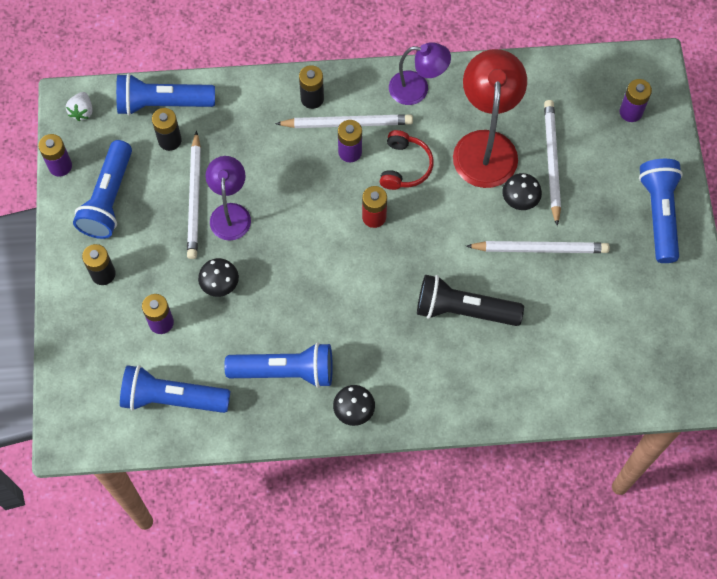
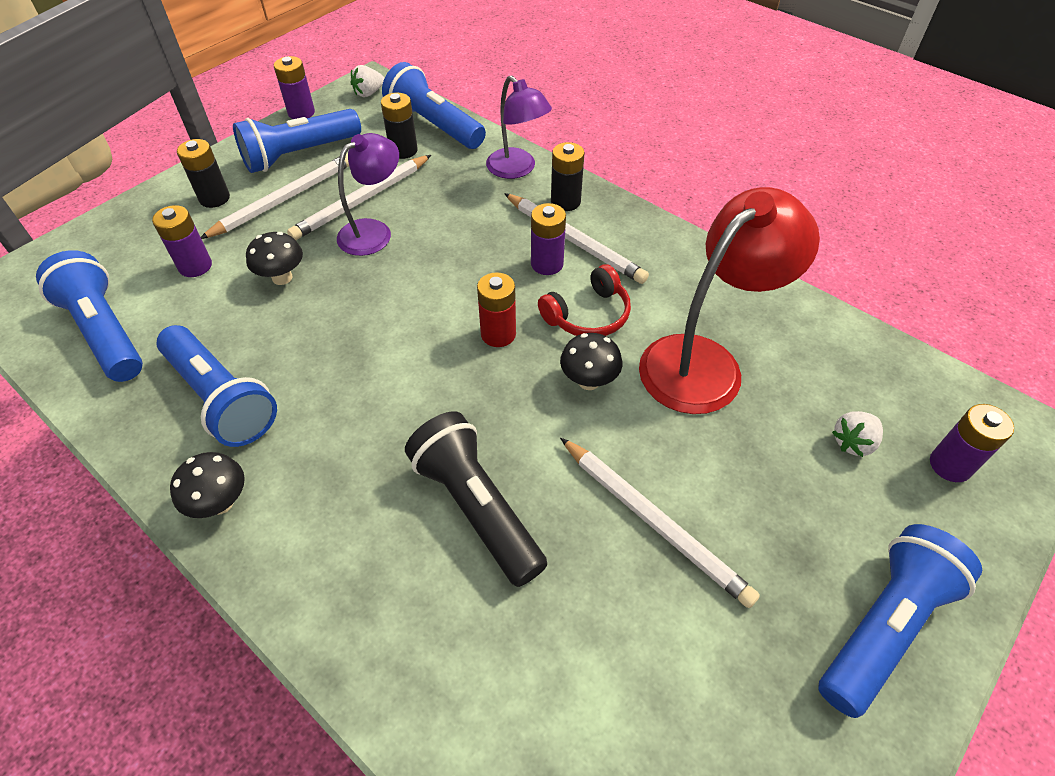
camera: 45 degrees right, 15 degrees down
(417, 89) = (683, 261): purple lamp -> purple lamp (517, 169)
(519, 201) = (685, 447): black mushroom -> black mushroom (589, 381)
(551, 162) = (775, 438): white pencil -> white pencil (284, 199)
(585, 135) = (853, 442): none -> white strawberry

